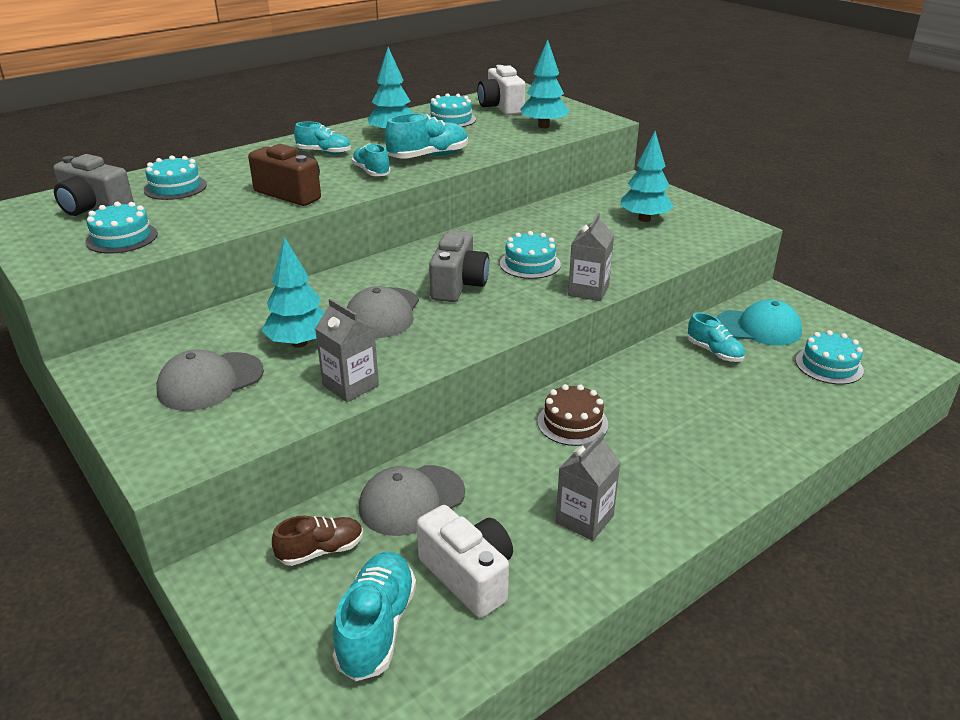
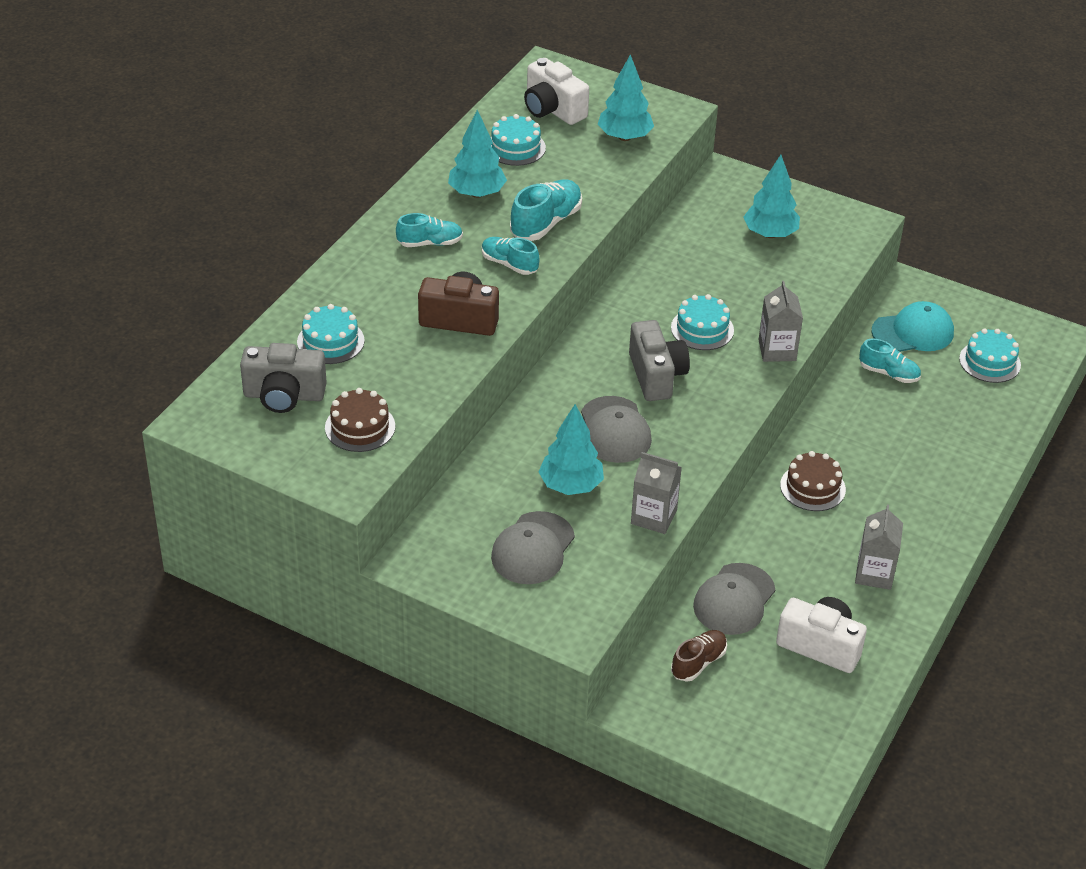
camera: 25 degrees left, 10 degrees up
(122, 238) = (360, 427): turquoise cake -> brown cake
(376, 627) = (784, 703): turquoise shoe -> none

